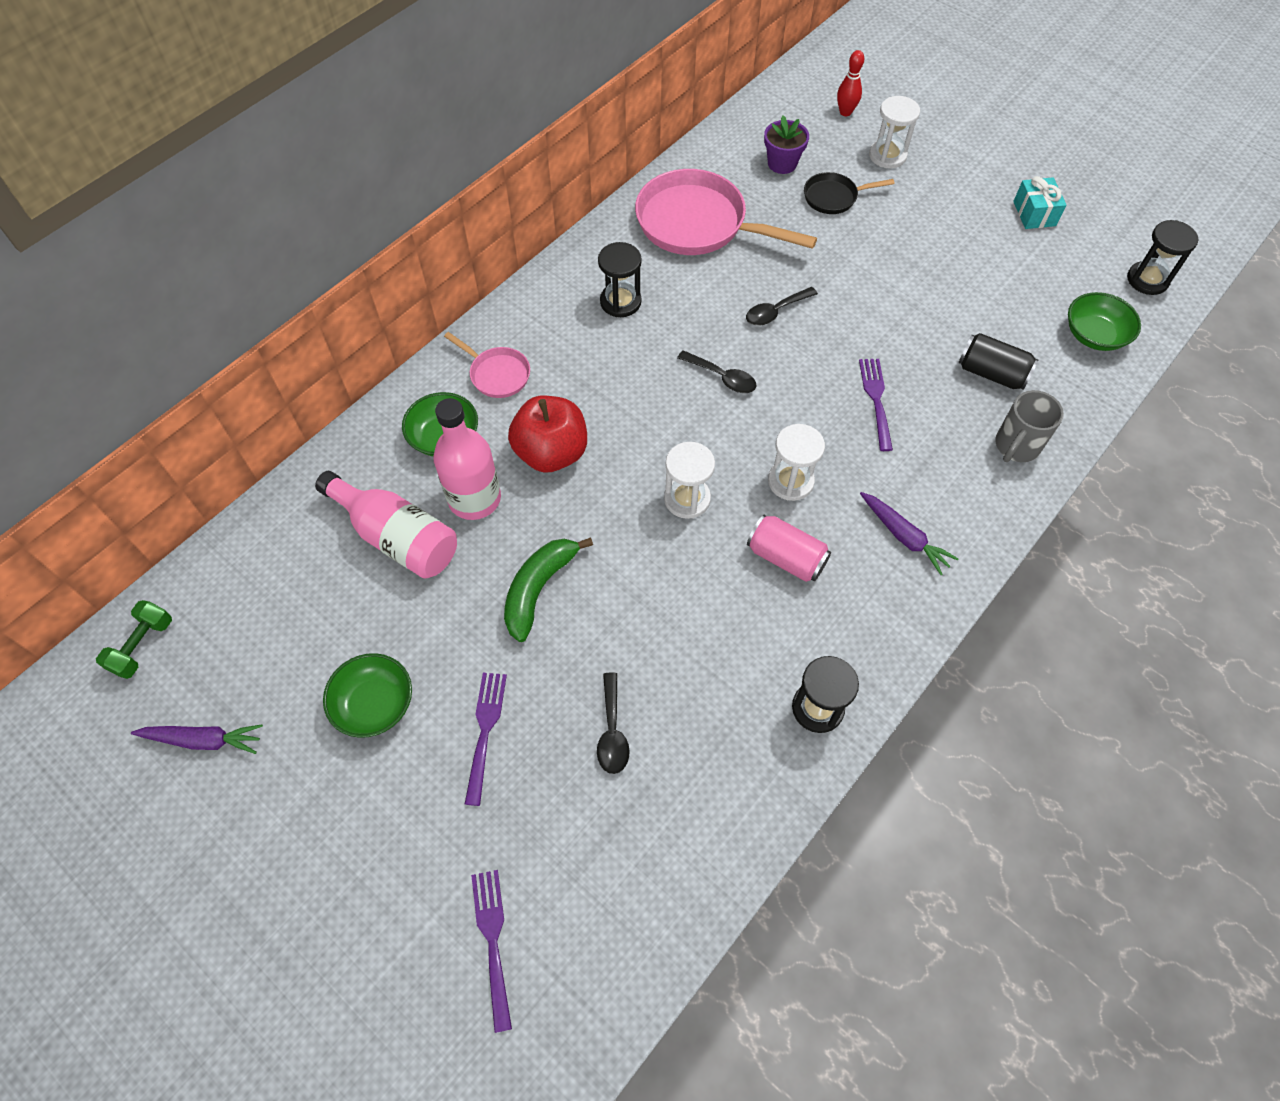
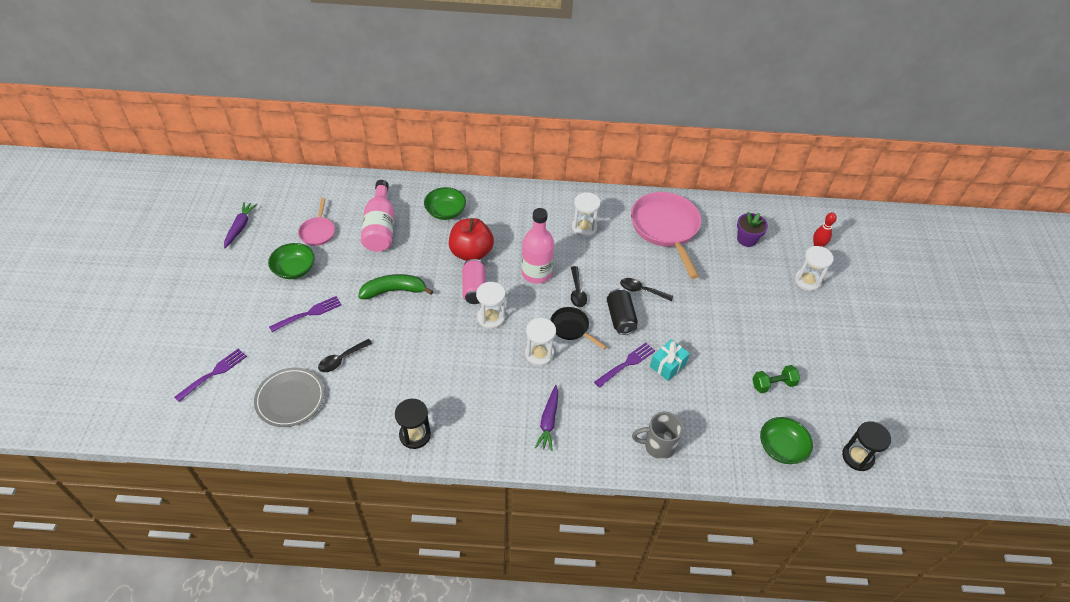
camera: 50 degrees right, 10 degrees down
(143, 646) = (267, 184): green dumbbell -> green dumbbell (773, 384)
(203, 740) = (240, 227): purple carrot -> purple carrot turned 135 degrees counterclockwise
(474, 499) = (422, 241): pink bottle -> pink bottle (536, 273)
(497, 374) = (497, 209): pink pan -> pink pan (318, 232)
(620, 302) = (584, 227): black hourglass -> white hourglass
(632, 845) = (290, 399): none -> grey plate
(786, 558) = (491, 376): pink can -> pink can (474, 289)
(833, 197) = (748, 273): black pan -> black pan (571, 328)
(991, 373) = (698, 408): black can -> black can (620, 318)
(1034, 214) = (844, 372): turquoise gift -> turquoise gift (667, 365)

